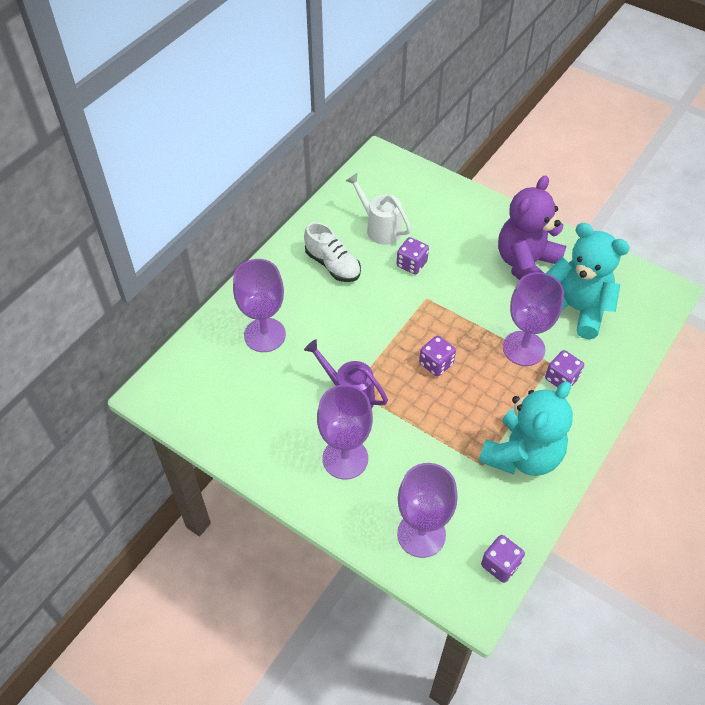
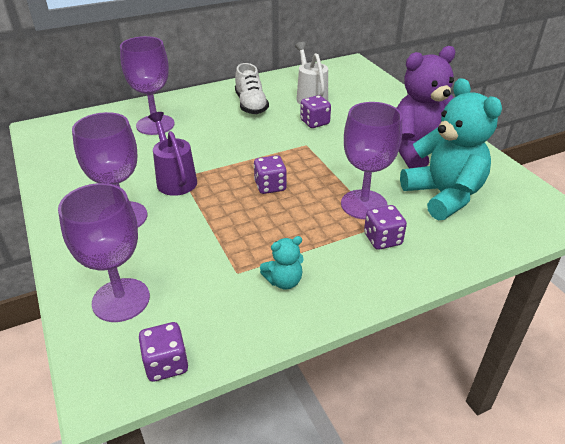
camera: 30 degrees right, 15 degrees down
(522, 455) = (284, 281): turquoise teddy bear -> turquoise teddy bear, size x0.45

